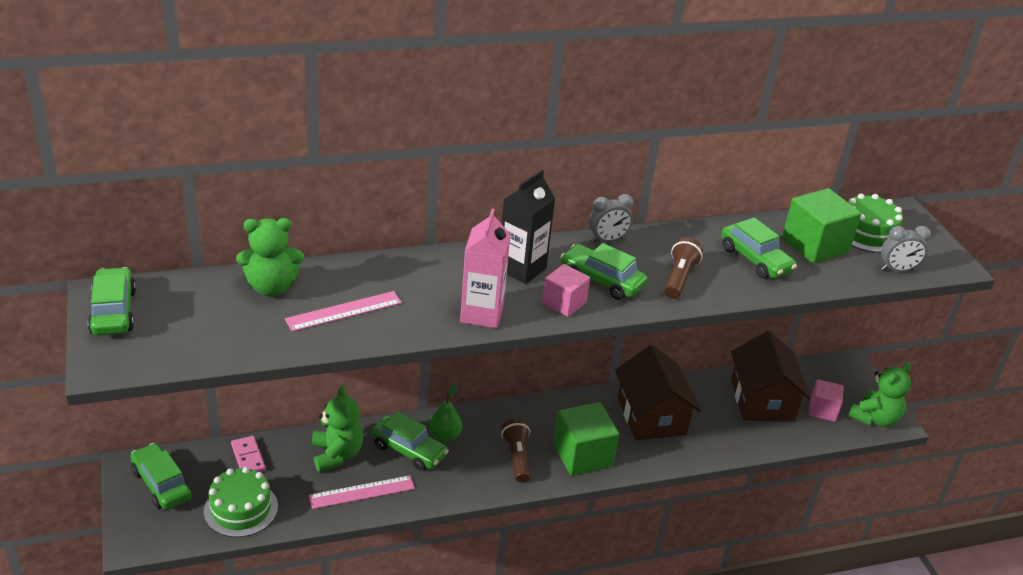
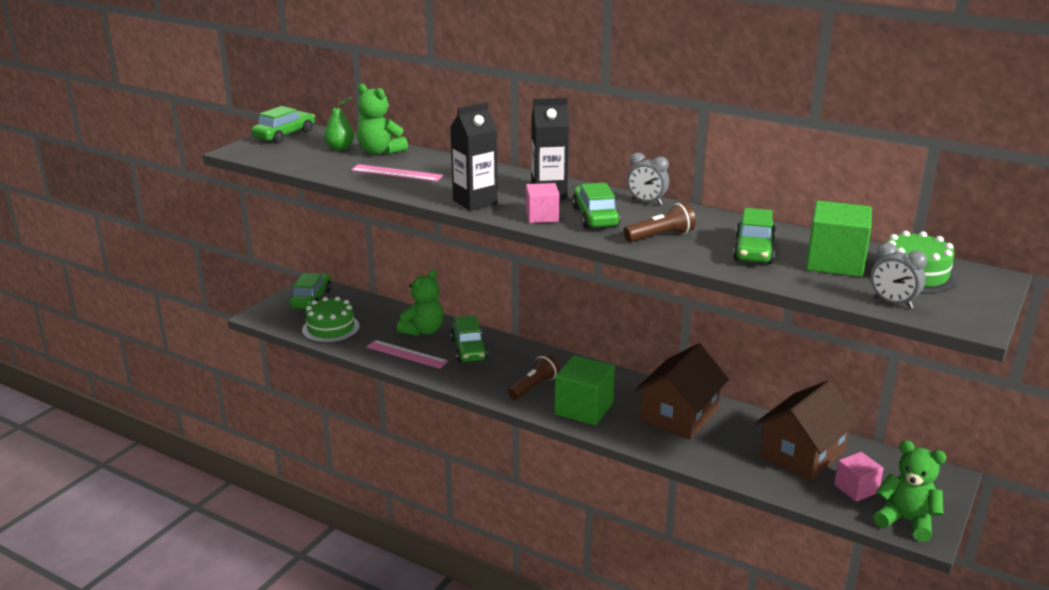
camera: 50 degrees right, 10 degrees down
(248, 457) = (373, 309): pink domino -> none
(445, 436) = (504, 353): green pear -> green pear (340, 148)
(482, 314) = (475, 202): pink carton -> black carton
(874, 418) = (906, 521): green teddy bear -> green teddy bear turned 150 degrees counterclockwise

